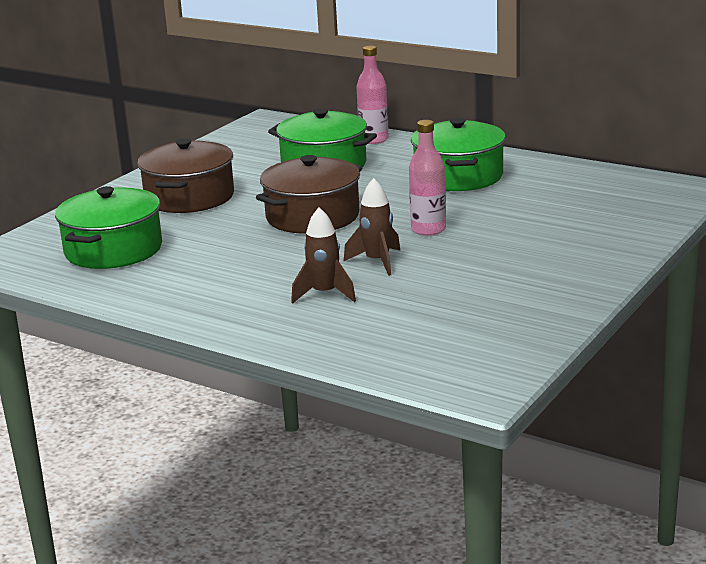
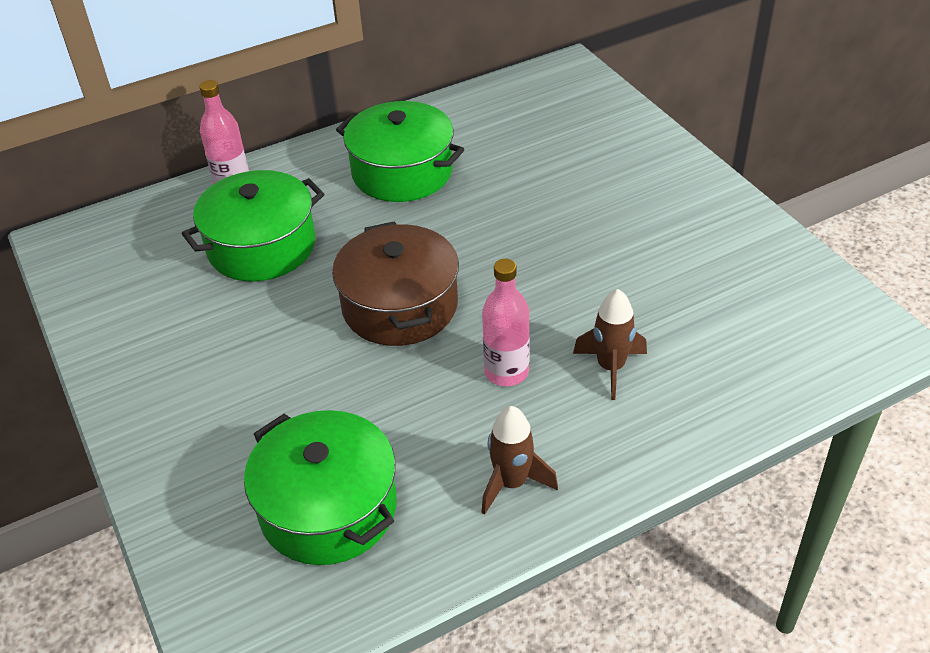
camera: 60 degrees left, 20 degrees up
(189, 197) = (233, 385): brown pot -> none
(377, 262) = (563, 303): brown rocket -> brown rocket (512, 483)
(428, 229) = (515, 241): pink bottle -> pink bottle (506, 372)

